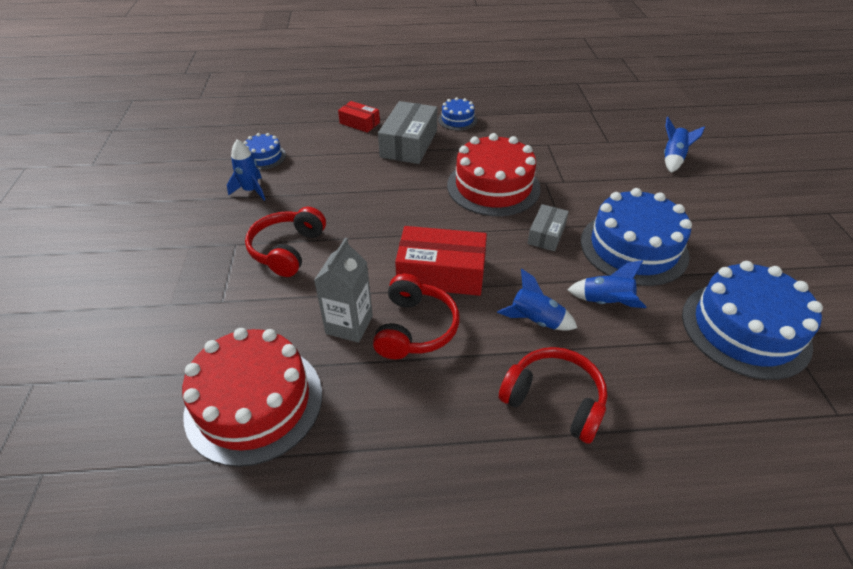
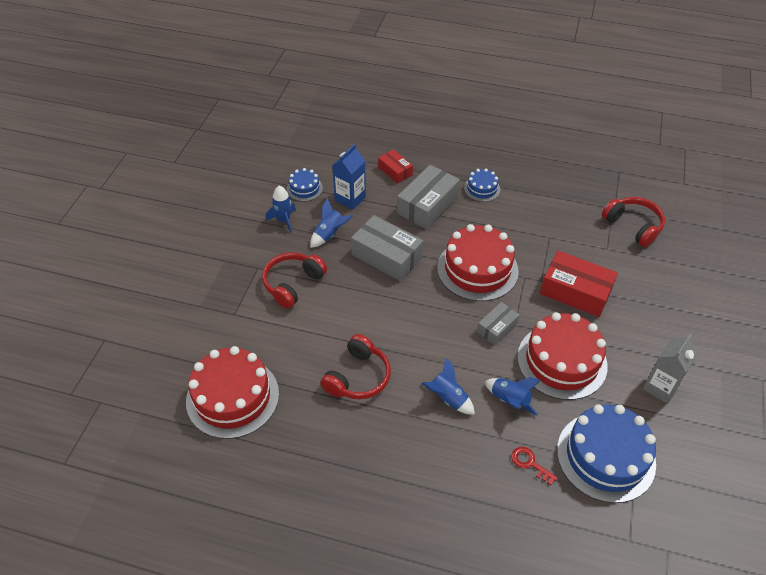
camera: 20 degrees right, 5 degrees up
(321, 155) = (350, 199): none -> blue carton
(349, 325) = (313, 360): grey carton -> grey carton (660, 387)
(388, 197) = (386, 256): none -> grey box
(441, 273) = (397, 337): red box -> red box (575, 291)
(554, 400) = (428, 461): red headphones -> red headphones (633, 226)
(633, 248) = (562, 361): blue cake -> red cake
(671, 363) = (530, 463): none -> red key
(673, 158) = (656, 283): blue rocket -> blue rocket (329, 234)

